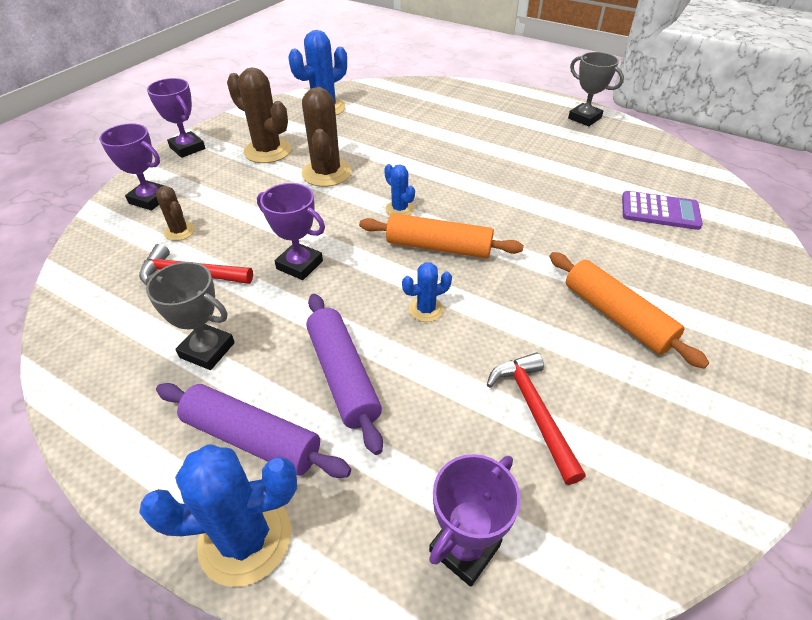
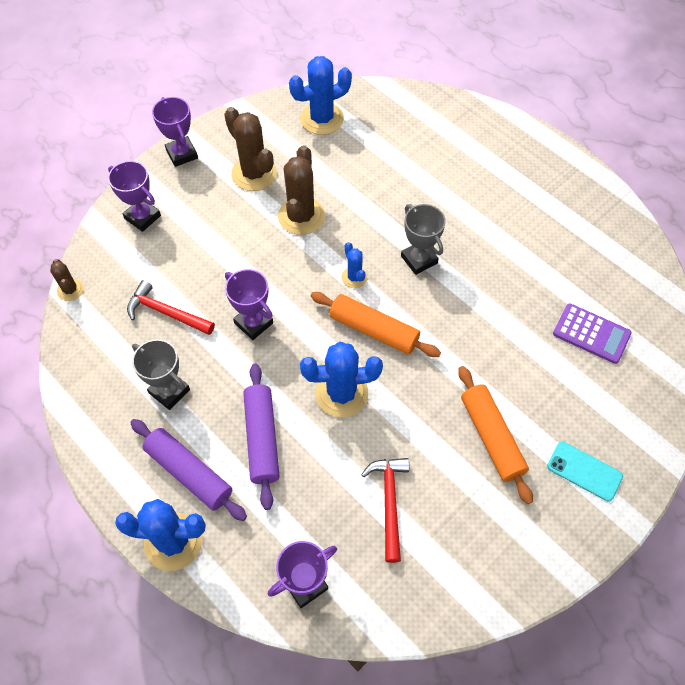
camera: 15 degrees right, 15 degrees up
(179, 231) = (163, 262): brown cactus -> brown cactus (70, 290)
(426, 309) = (341, 393): blue cactus -> blue cactus, size x1.88
(584, 118) = (583, 189): grey trophy -> grey trophy (419, 259)
(736, 327) = (584, 471): none -> turquoise phone

